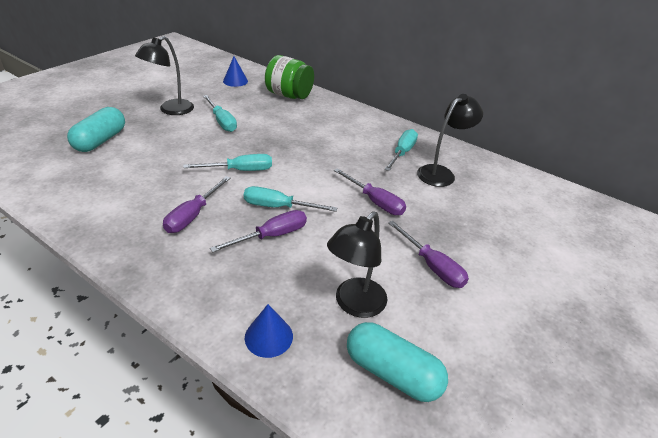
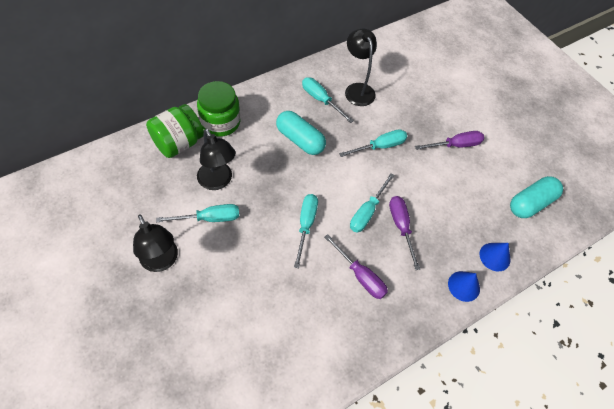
camera: 70 degrees left, 20 degrees up
(100, 140) = (202, 341): turquoise capsule -> turquoise capsule (300, 140)
(235, 81) = (118, 182): blue cone -> blue cone (464, 286)
(326, 108) = (220, 122): none -> green jar
(354, 305) = (478, 201): black lamp -> black lamp (218, 181)
(375, 202) = (380, 146): purple screwdriver -> turquoise screwdriver

